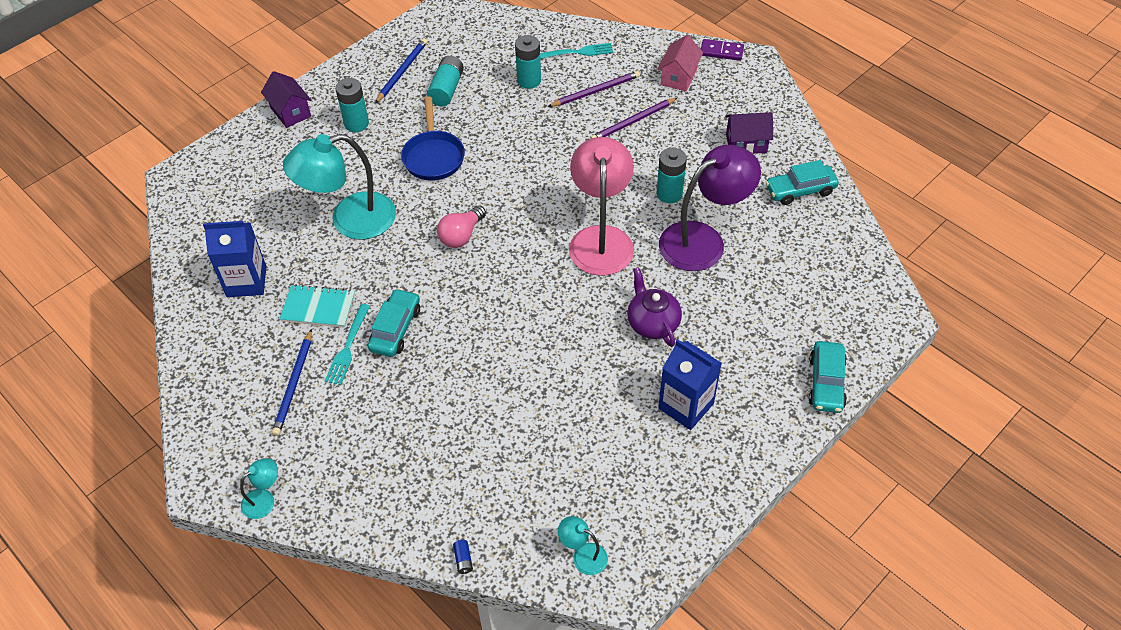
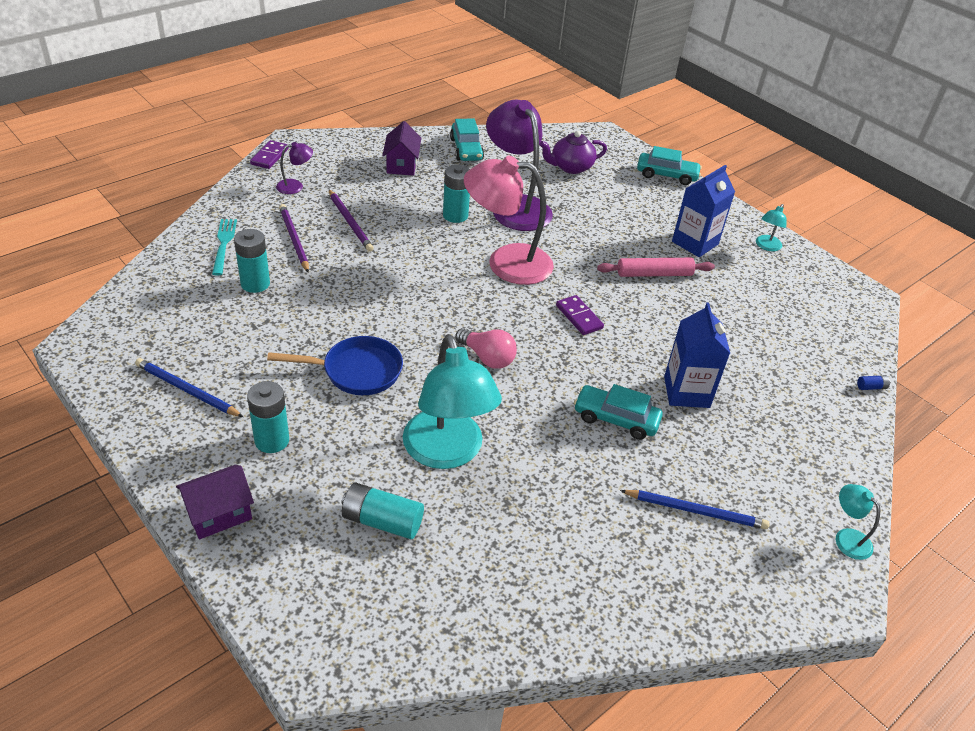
camera: 90 degrees left, 10 degrees down
(246, 281) = (538, 562): blue carton -> blue carton (686, 392)
(318, 308) = (584, 487): turquoise notebook -> none
(348, 348) = (642, 461): turquoise fork -> none
(446, 89) = (240, 351): turquoise battery -> turquoise battery (382, 521)
(530, 299) = (579, 317): none -> purple domino
(583, 555) = (846, 316): turquoise lamp -> turquoise lamp (766, 246)
(615, 364) = (654, 274): none -> pink rolling pin
(652, 323) = (609, 247): purple teapot -> purple teapot (570, 167)
(678, 77) = (295, 186): pink house -> purple lamp

